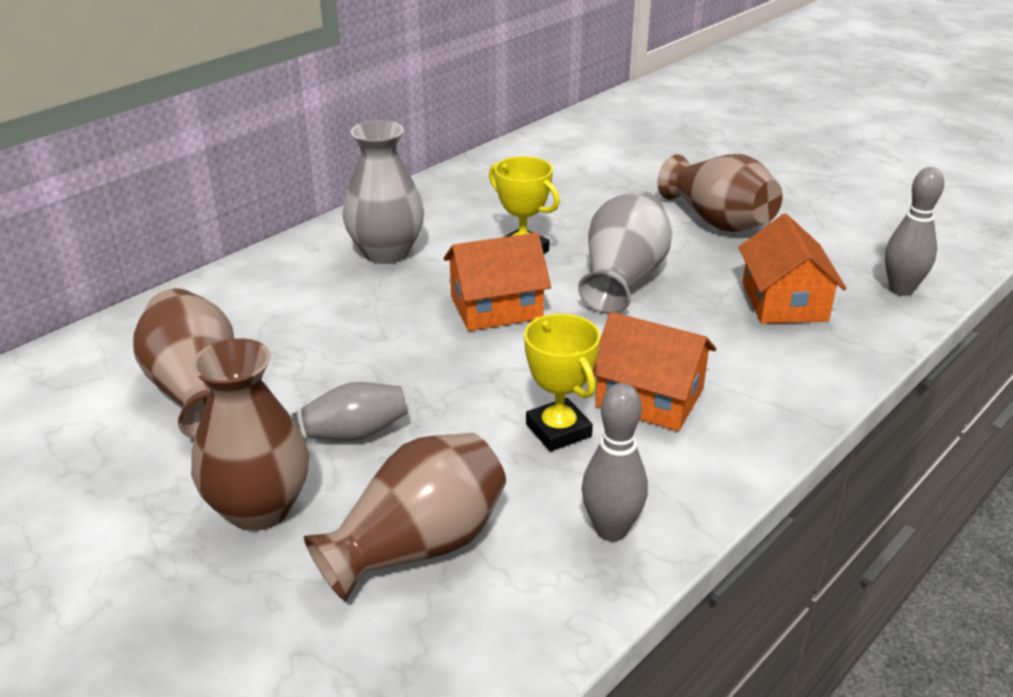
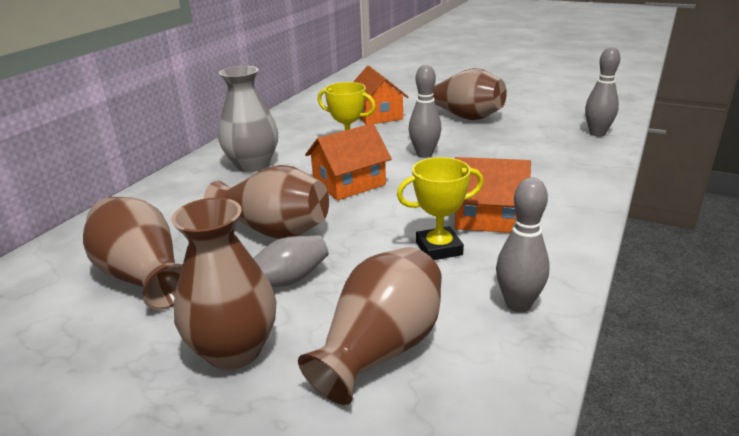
camera: 15 degrees left, 5 degrees down
(369, 360) = (274, 230): none -> brown vase
(558, 430) = (439, 248): yellow trophy -> yellow trophy turned 60 degrees counterclockwise
(622, 279) = (424, 154): grey vase -> grey bowling pin
(784, 302) = (534, 150): orange house -> orange house (377, 115)

